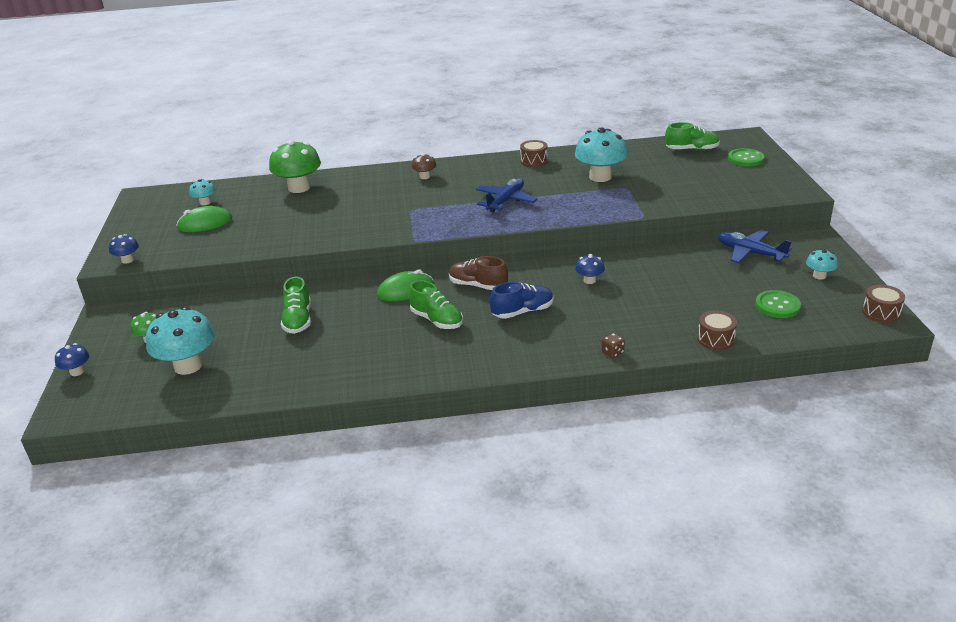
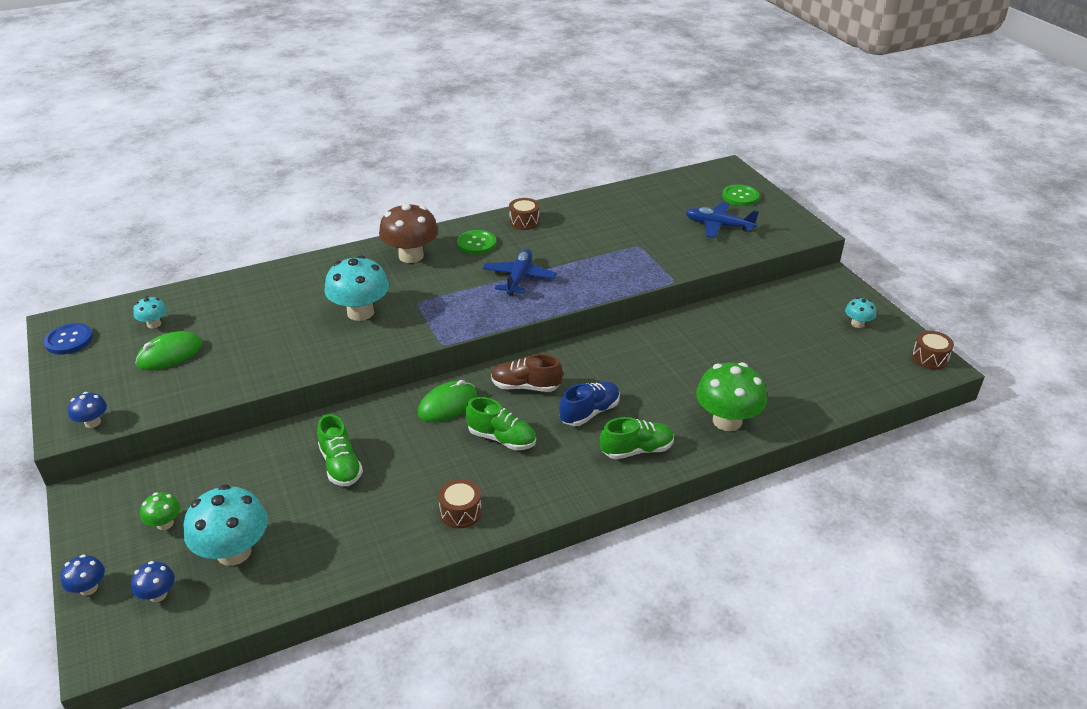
camera: 20 degrees left, 5 degrees up
(141, 206) = (69, 340): none -> blue button
(299, 188) = (266, 288): green mushroom -> green mushroom (727, 421)
(425, 177) = (411, 256): brown mushroom -> brown mushroom, size x2.03
(589, 280) = (640, 362): blue mushroom -> blue mushroom (158, 594)
(600, 177) = (605, 235): turquoise mushroom -> turquoise mushroom (360, 312)
(612, 352) = (704, 448): brown dice -> none
(691, 150) = (682, 190): green shoe -> green shoe (637, 450)
(715, 339) = (796, 414): brown drum -> brown drum (460, 512)
(750, 253) = (782, 305): blue plane -> blue plane (718, 226)
(777, 305) = (835, 365): green button -> green button (476, 243)

